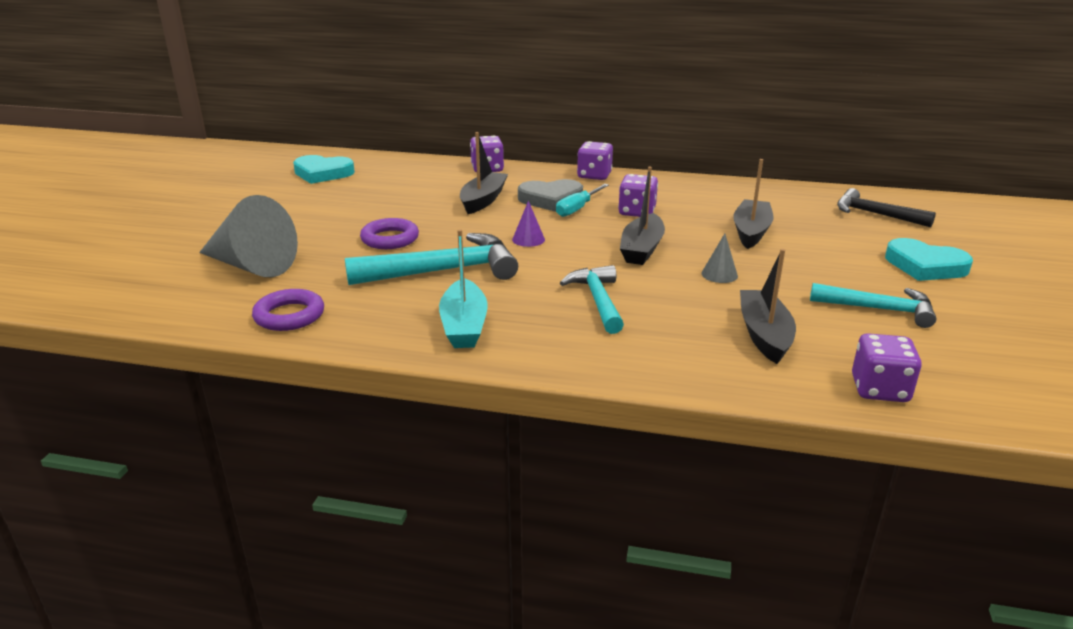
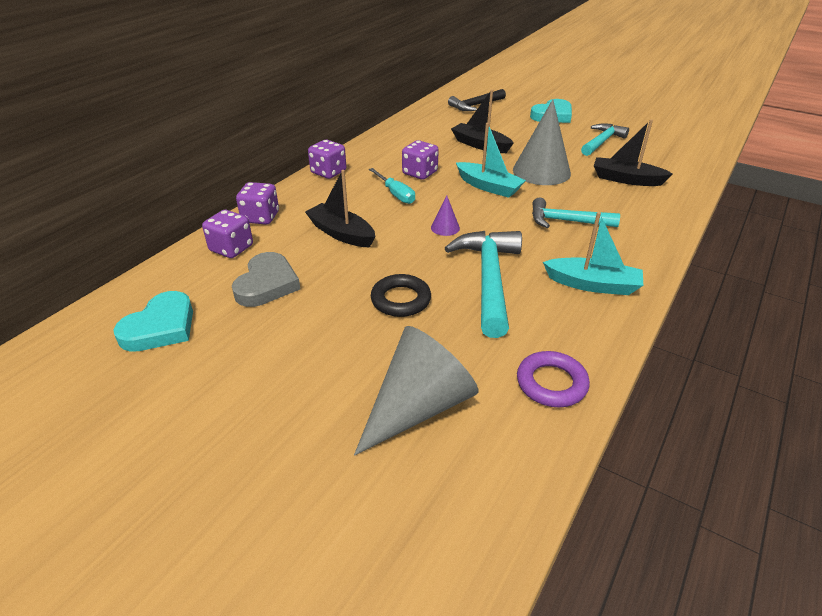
camera: 70 degrees left, 10 degrees up
(390, 239) = (401, 300): purple ring -> black ring
(551, 199) = (366, 201): grey heart -> grey heart (267, 284)
(641, 249) = (488, 187): black boat -> turquoise boat
(719, 274) = (541, 171): grey cone -> grey cone, size x2.29
(879, 389) = (688, 167): purple dice -> purple dice (231, 248)

